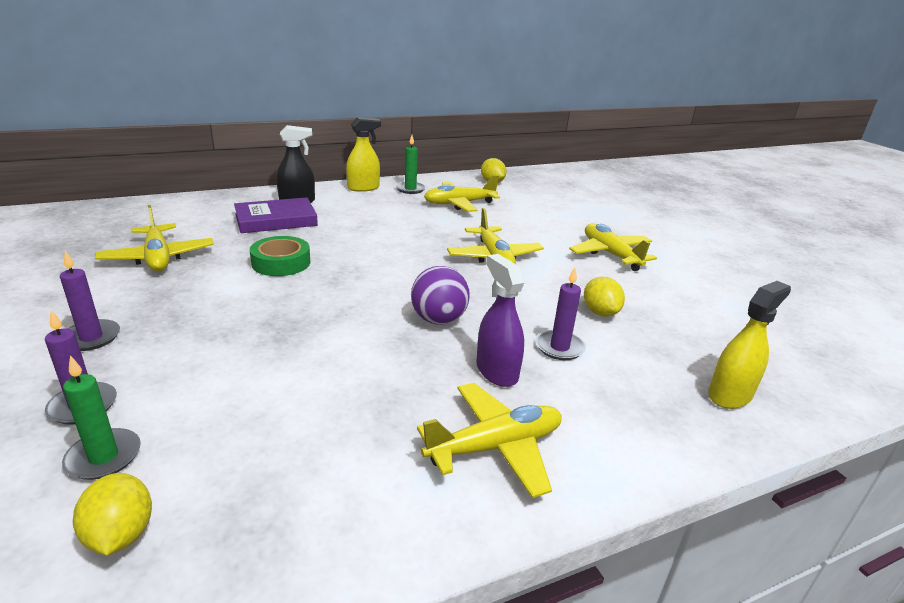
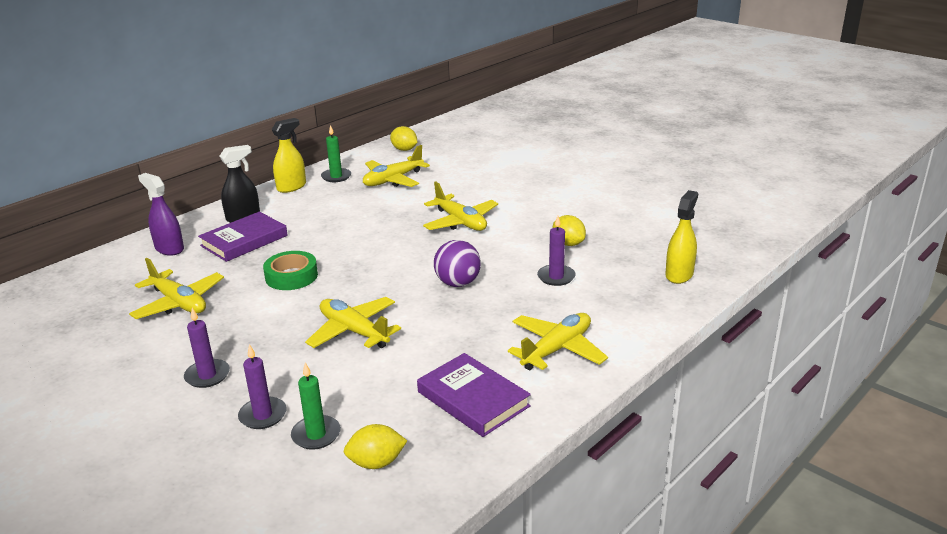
camera: 20 degrees left, 0 degrees up
(121, 535) = (376, 463): yellow lemon -> yellow lemon turned 60 degrees counterclockwise
(329, 482) = (473, 399): none -> purple book
(496, 371) = (525, 305): purple spray bottle -> purple spray bottle (169, 249)
(610, 254) = (548, 194): yellow plane -> yellow plane (354, 331)

